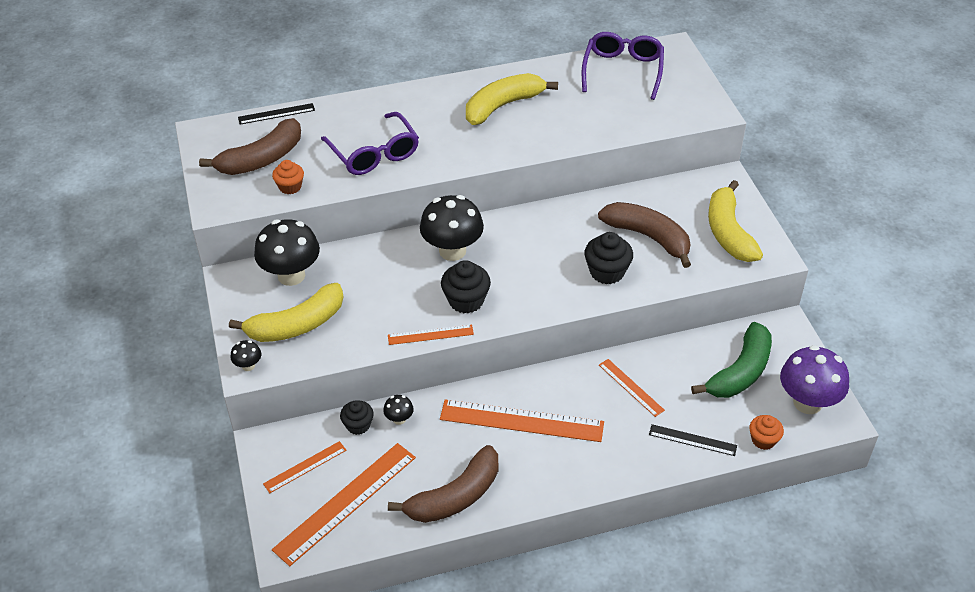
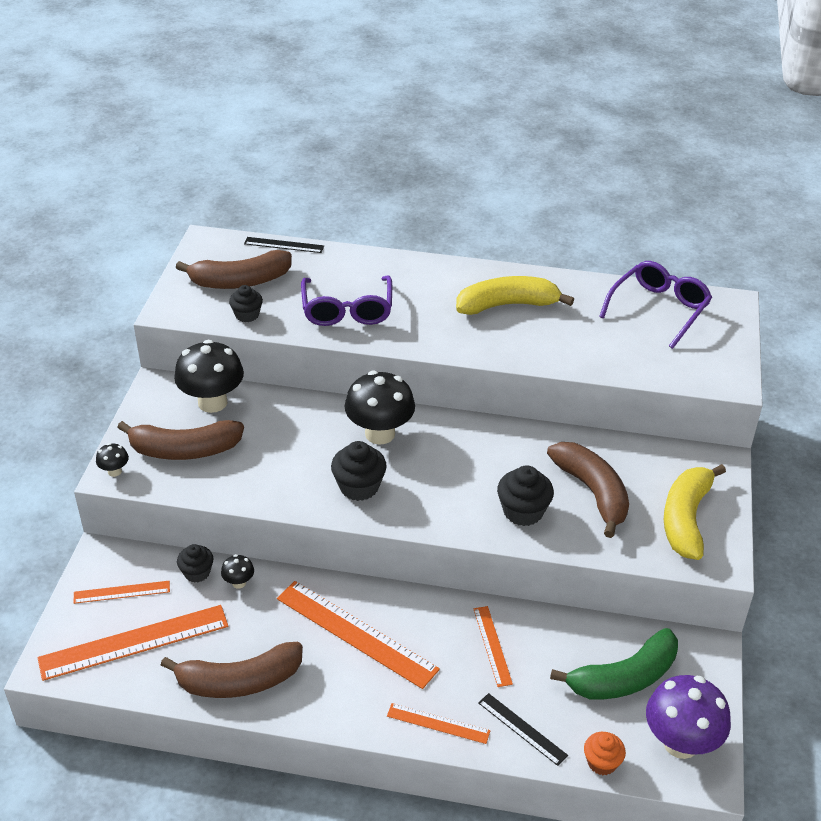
camera: 25 degrees right, 5 degrees down
(290, 187) = (247, 315): orange cupcake -> black cupcake
(297, 325) = (184, 450): yellow banana -> brown banana
(430, 335) = (301, 507): orange ruler -> orange ruler (438, 723)

